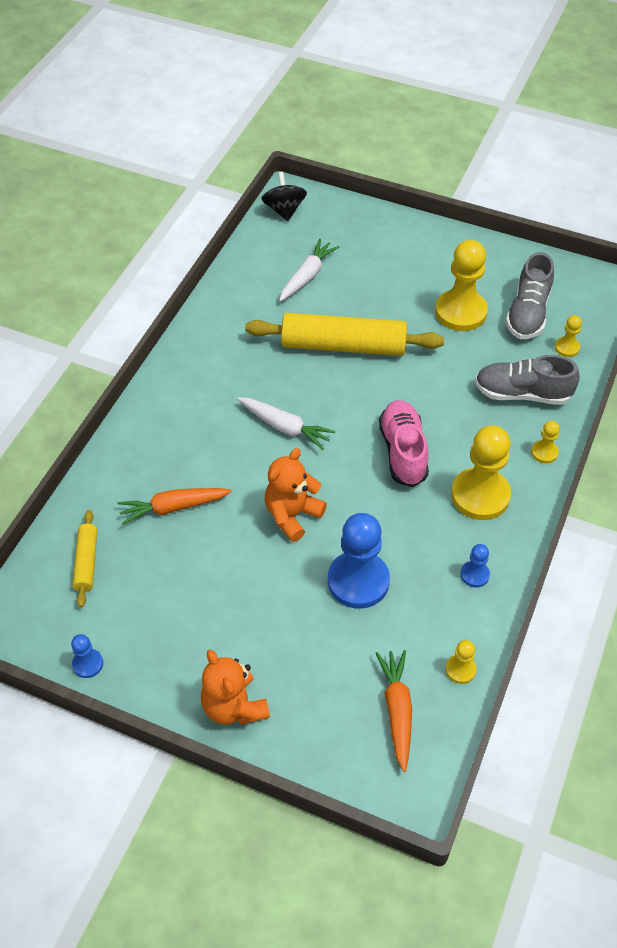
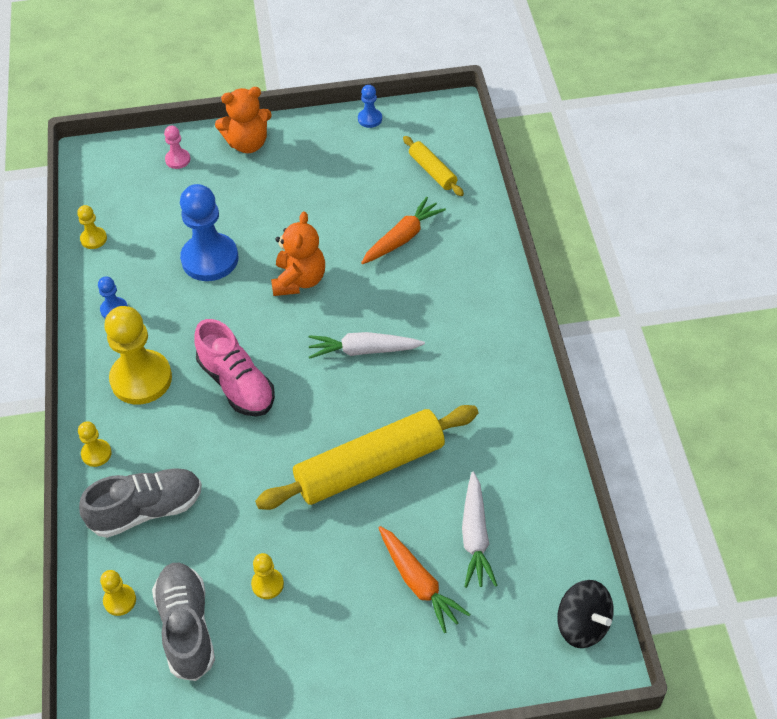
camera: 150 degrees right, 0 degrees up
(234, 706) = (248, 144): orange teddy bear -> orange teddy bear turned 135 degrees clockwise
(321, 729) = (178, 159): none -> pink pawn
(397, 710) = (129, 193): orange carrot -> orange carrot (418, 583)
(460, 312) = (267, 584): yellow pawn -> yellow pawn, size x0.47

